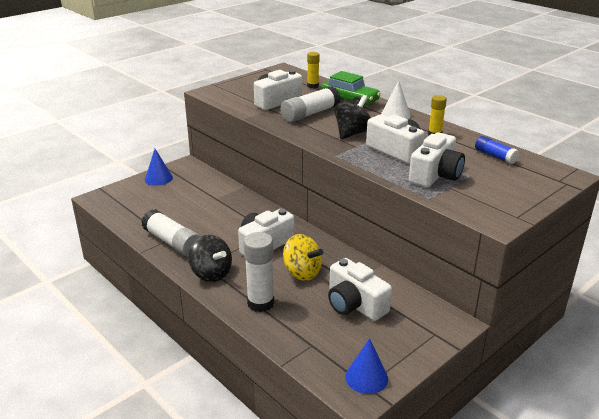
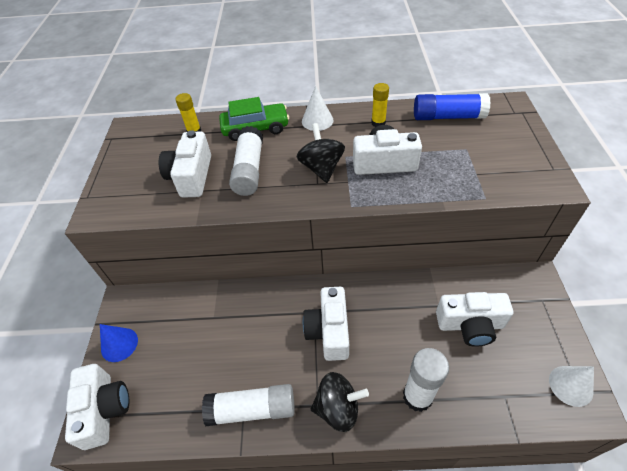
camera: 45 degrees left, 20 degrees up
(302, 273) = (397, 331): yellow spinning top -> none
(366, 377) = (570, 385): blue cone -> white cone
(435, 175) = (449, 168): white camera -> white camera (104, 409)
(495, 156) = (447, 117): blue glue stick -> blue glue stick, size x1.66

